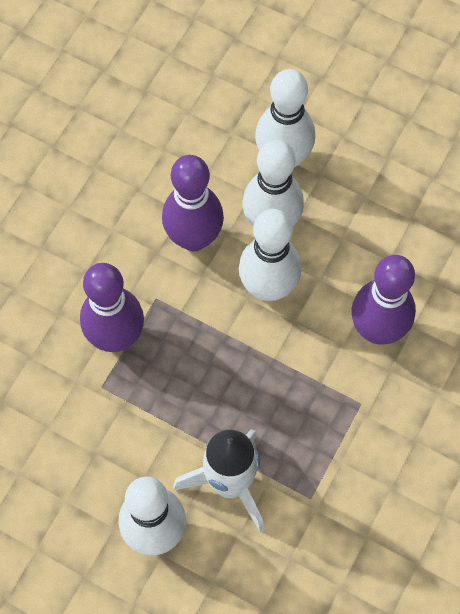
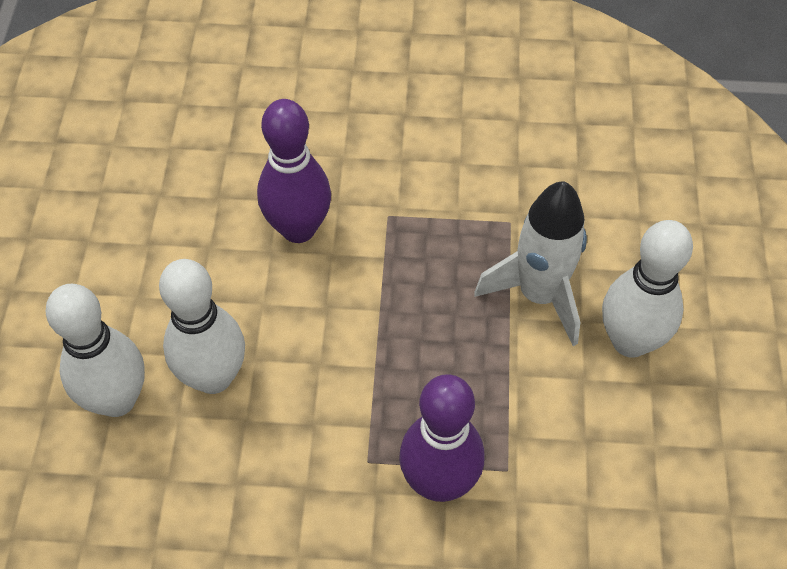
camera: 115 degrees left, 10 degrees down
(194, 238) = (268, 453): purple bowling pin -> none
(268, 287) = (297, 348): white bowling pin -> none

